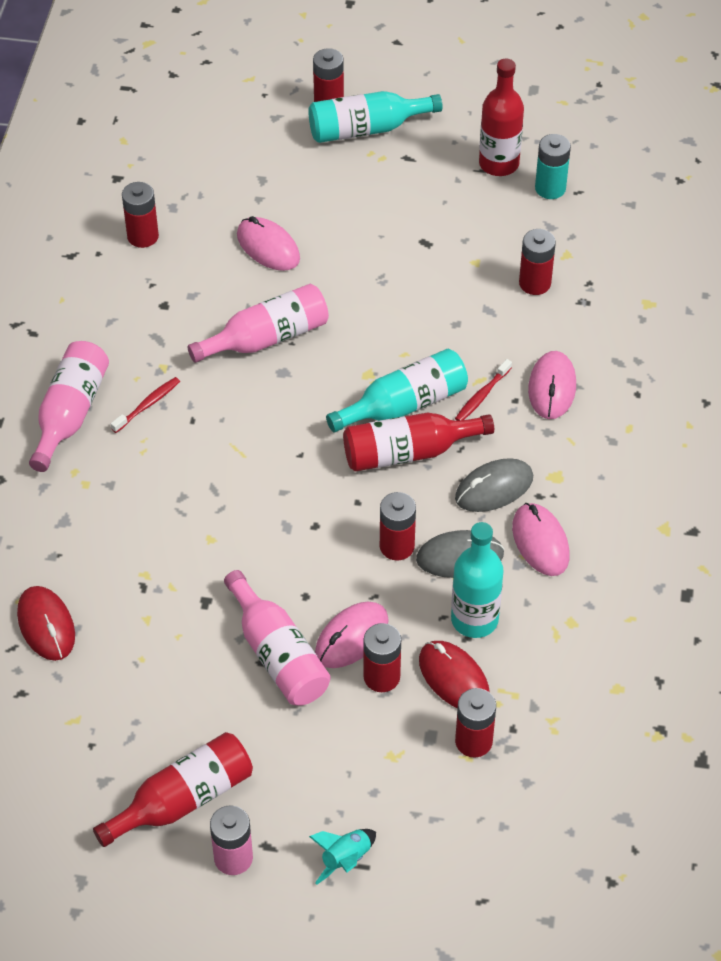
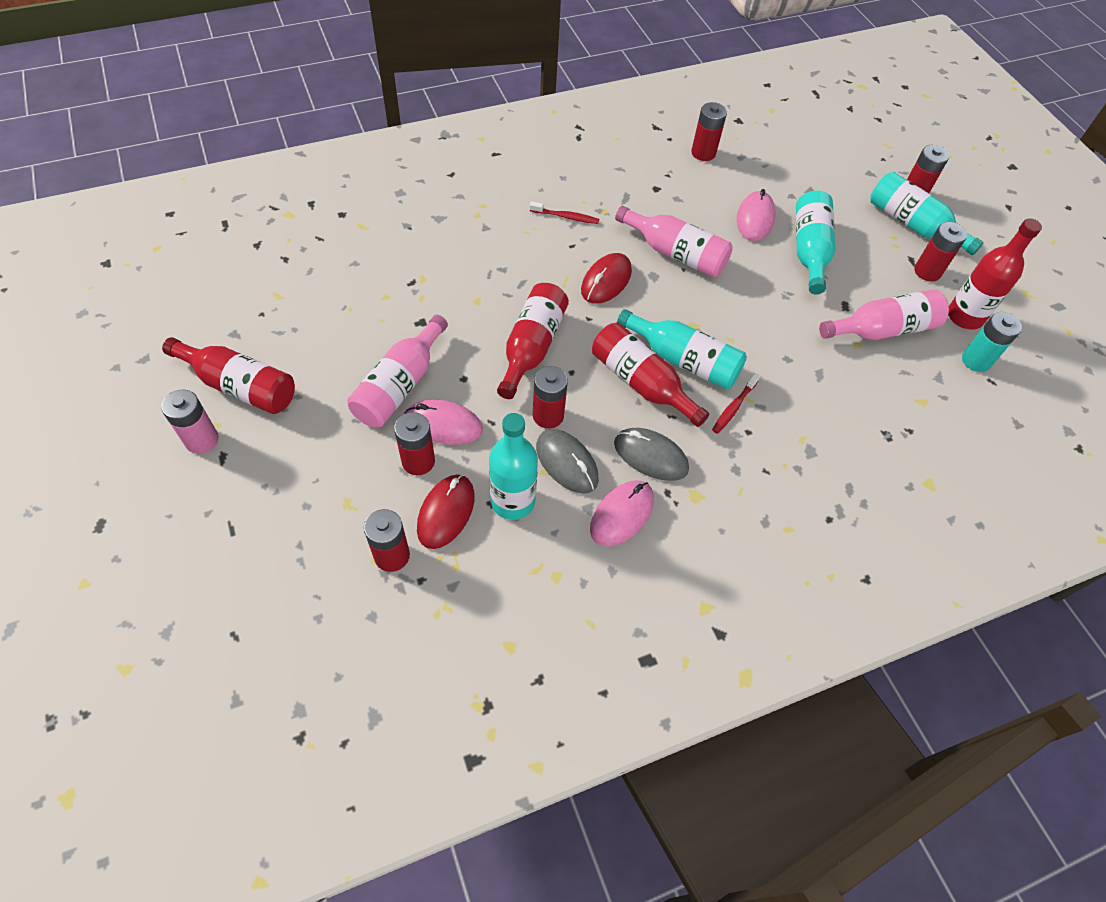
camera: 55 degrees right, 5 degrees up
(46, 625) = (347, 247): red mouse -> red mouse (606, 281)
(70, 413) = (528, 182): pink bottle -> pink bottle (882, 329)
(305, 520) = (532, 347): none -> red bottle
(340, 229) = (809, 250): none -> turquoise bottle
(345, 859) = (232, 515): turquoise rocket -> none
(482, 395) = (734, 407): red toothbrush -> red toothbrush turned 60 degrees counterclockwise
(535, 283) = (873, 393): red battery -> red battery (927, 271)
(552, 388) = (782, 452): pink mouse -> none

